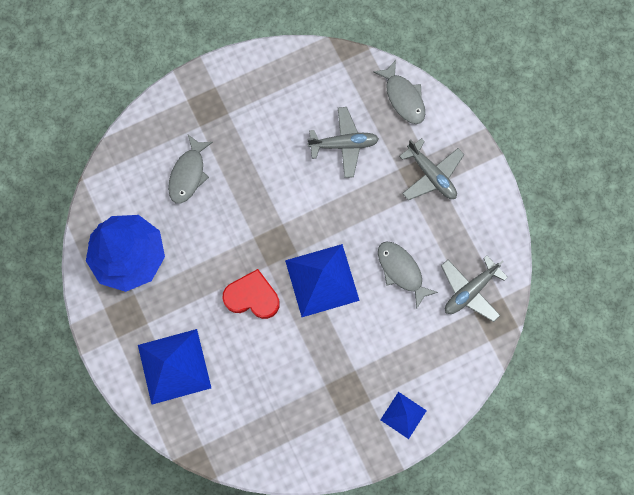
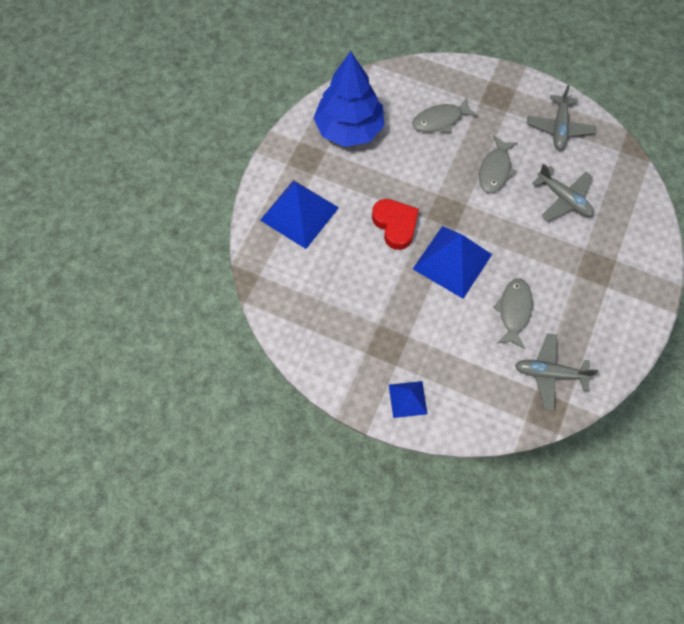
camera: 50 degrees right, 10 degrees down
(403, 97) = (640, 211): grey fish -> grey fish (495, 170)
(431, 175) = (606, 275): grey plane -> grey plane (559, 127)

